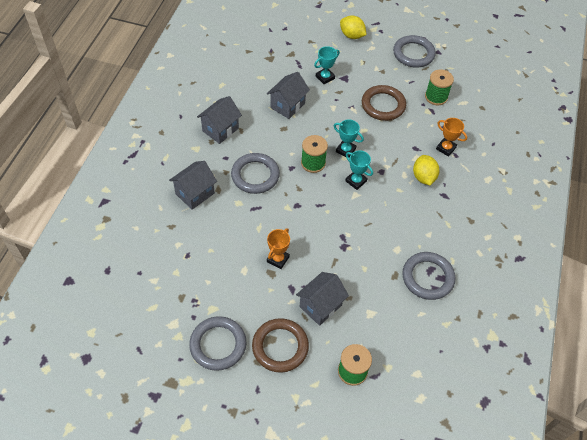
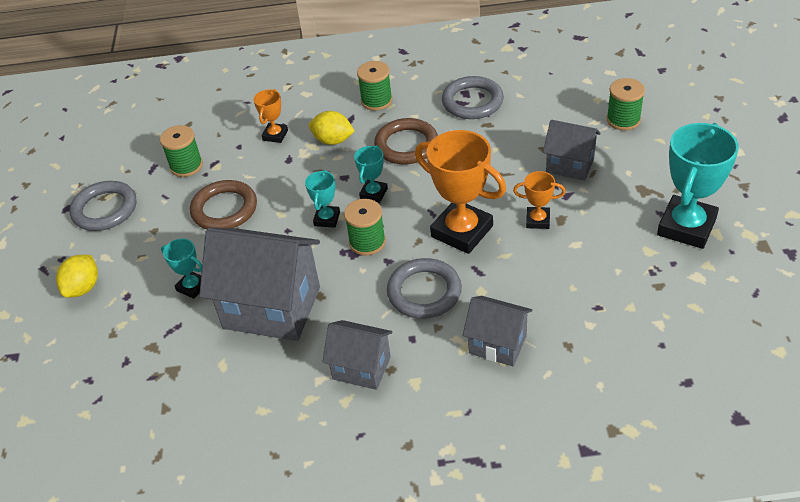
camera: 105 degrees left, 10 degrees down
(218, 345) = (686, 227): grey ring -> turquoise trophy
(280, 347) = (644, 178): brown ring -> brown ring (406, 145)
(287, 105) = (272, 308): grey house -> grey house, size x1.80
(293, 213) = (462, 231): none -> orange trophy
(423, 177) = (333, 140): yellow lemon -> yellow lemon turned 45 degrees clockwise
(458, 217) = (376, 101): none -> green spool

